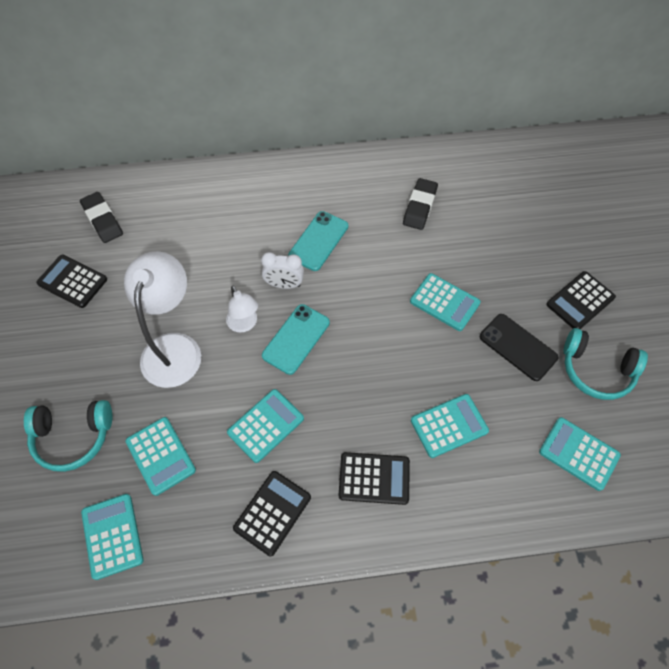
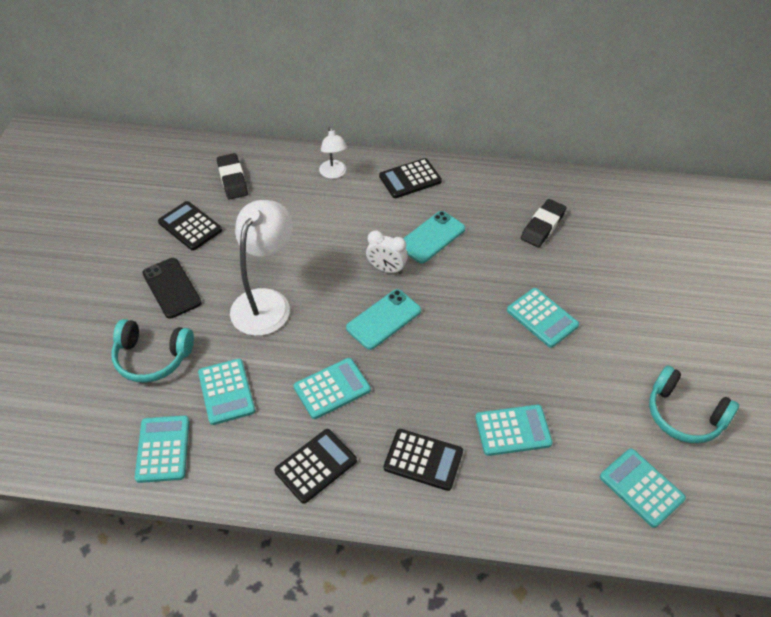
camera: 15 degrees right, 10 degrees down
(244, 324) = (338, 296): white lamp -> white lamp (334, 173)
(518, 347) = (606, 375): black phone -> black phone (171, 288)
(580, 301) = (686, 346): black calculator -> black calculator (410, 179)

